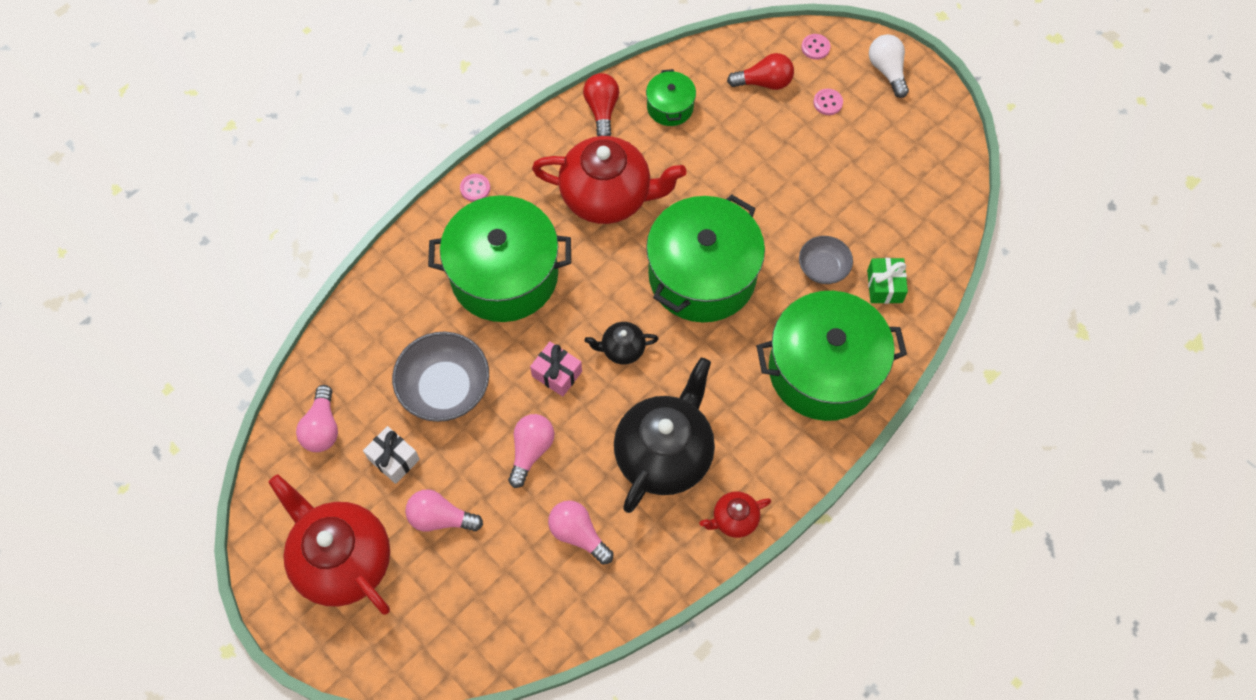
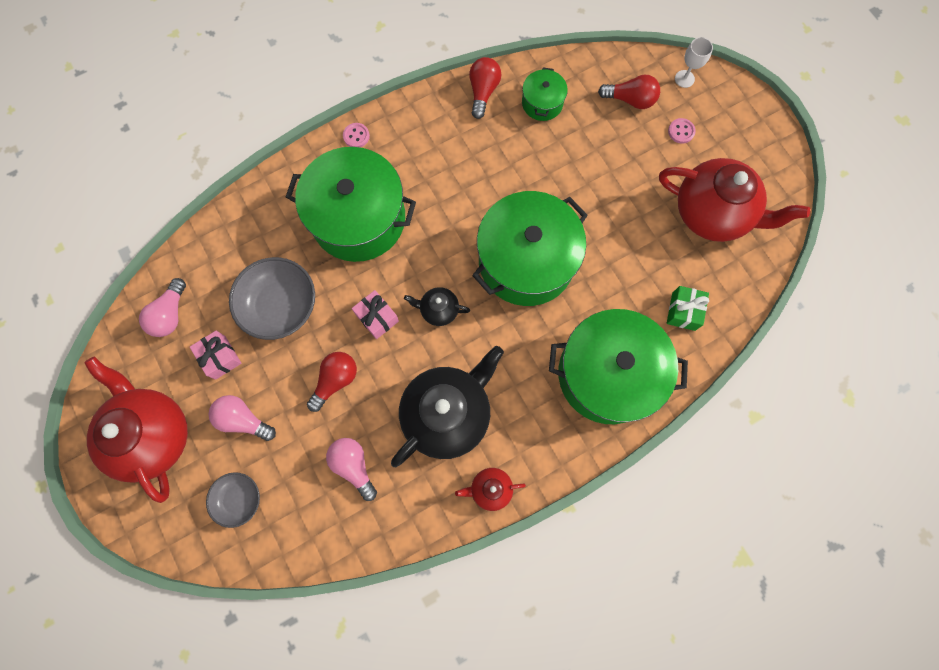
camera: 15 degrees right, 10 degrees up
(393, 459) = (220, 357): white gift -> pink gift
(531, 451) = (335, 380): pink light bulb -> red light bulb
(608, 196) = (465, 170): red teapot -> red teapot (712, 213)
(815, 47) = (684, 79): pink button -> white goblet
(823, 267) = (633, 281): grey bowl -> grey bowl (239, 499)
(887, 71) = (742, 114): white light bulb -> none

